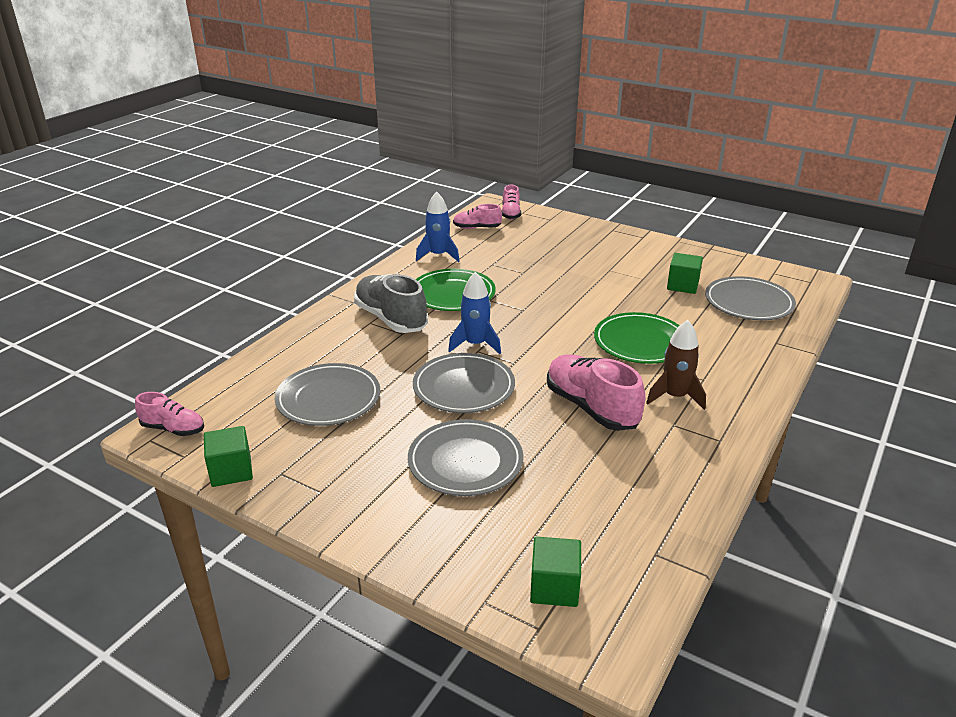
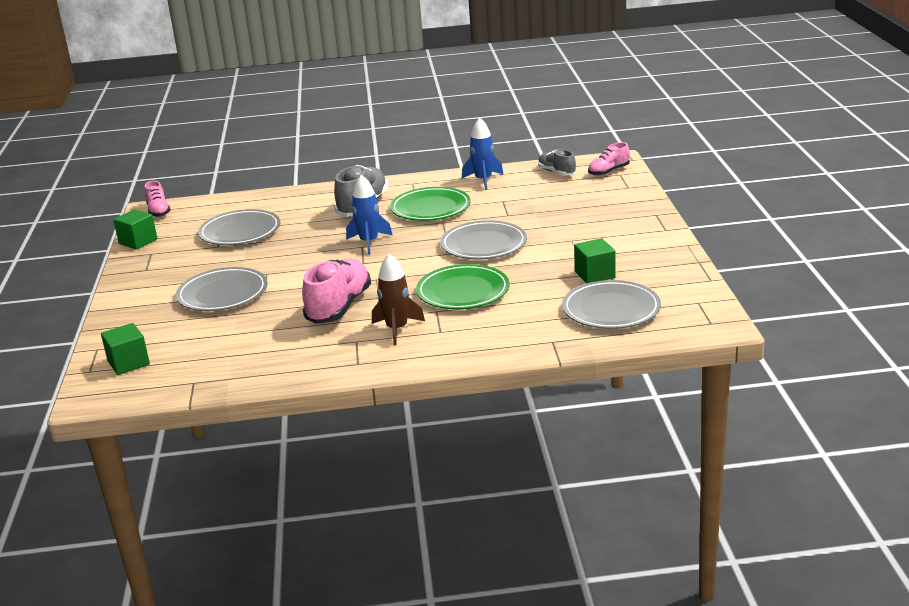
camera: 55 degrees right, 5 degrees down
(464, 387) = (308, 260): grey plate -> grey plate (483, 244)
(477, 228) = (556, 172): pink shoe -> grey shoe

